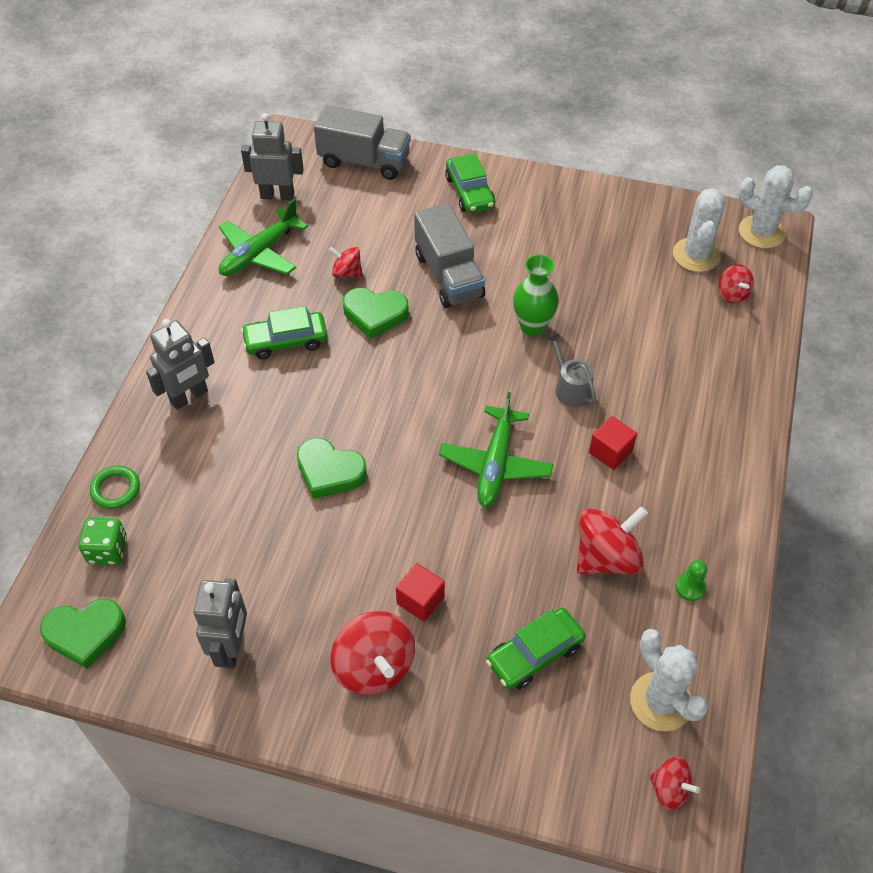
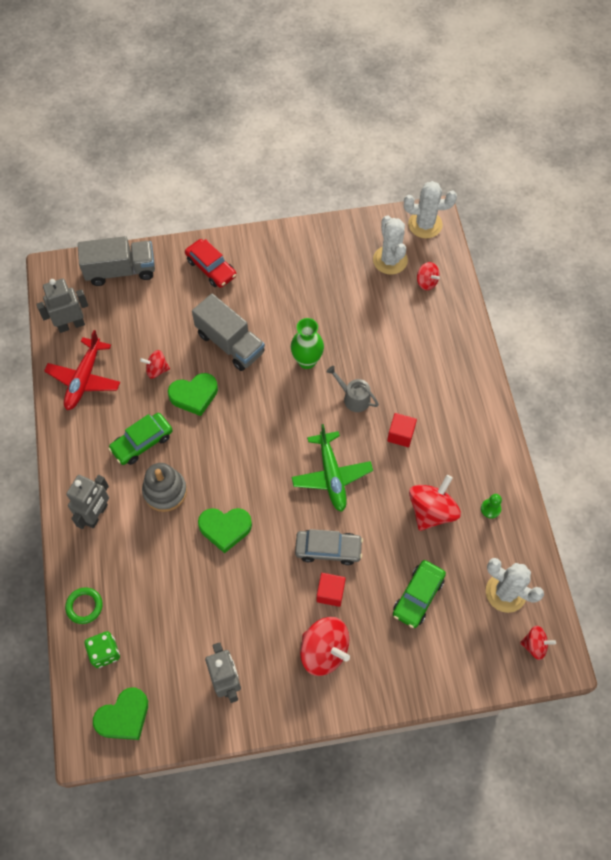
camera: 25 degrees left, 10 degrees up
(259, 253) = (84, 379): green plane -> red plane
(282, 403) = (165, 491): none -> grey stacking toy
(445, 547) = (328, 549): none -> grey car
(469, 192) = (211, 268): green car -> red car

